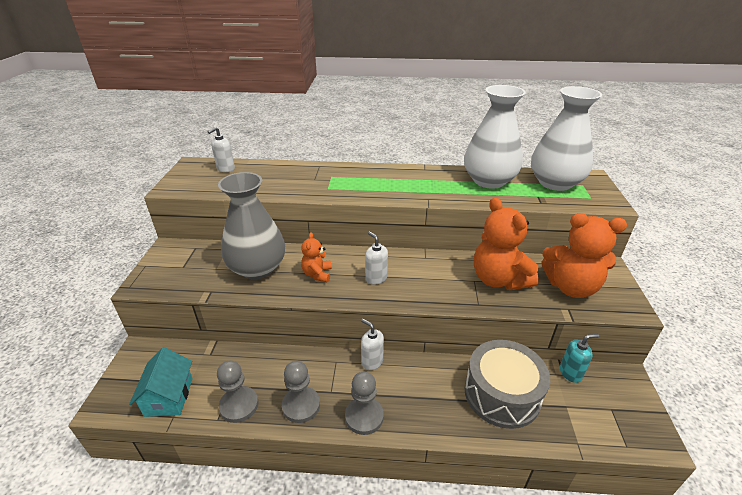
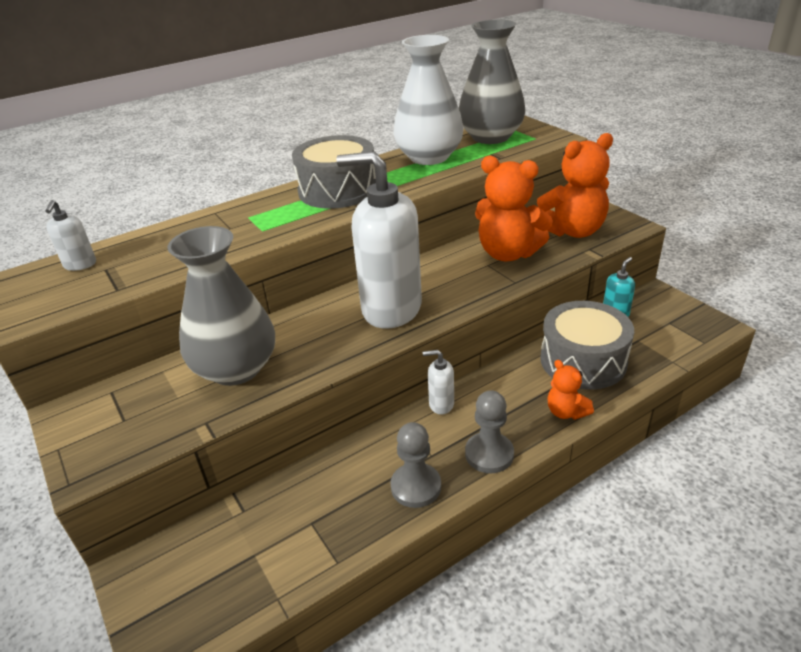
camera: 35 degrees left, 0 degrees up
(169, 396) = (245, 584): turquoise house -> none
(239, 405) = (346, 532): grey pawn -> none
(317, 274) = (320, 337): orange teddy bear -> orange teddy bear (566, 412)
(376, 278) = (391, 309): white soap dispenser -> white soap dispenser, size x2.39
(401, 180) = (337, 190): none -> grey drum
(555, 183) = (490, 137): white vase -> grey vase

